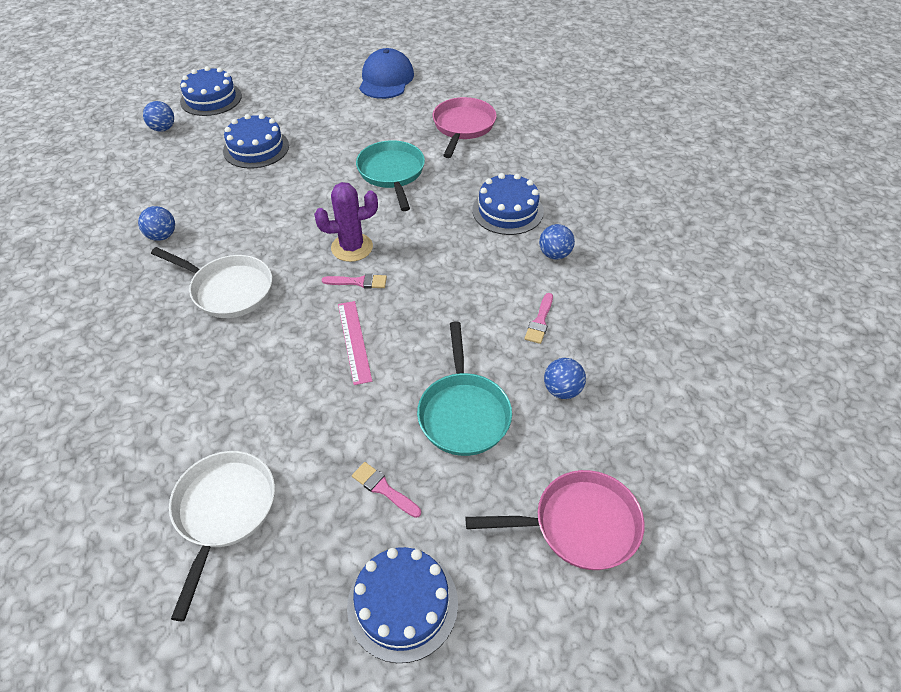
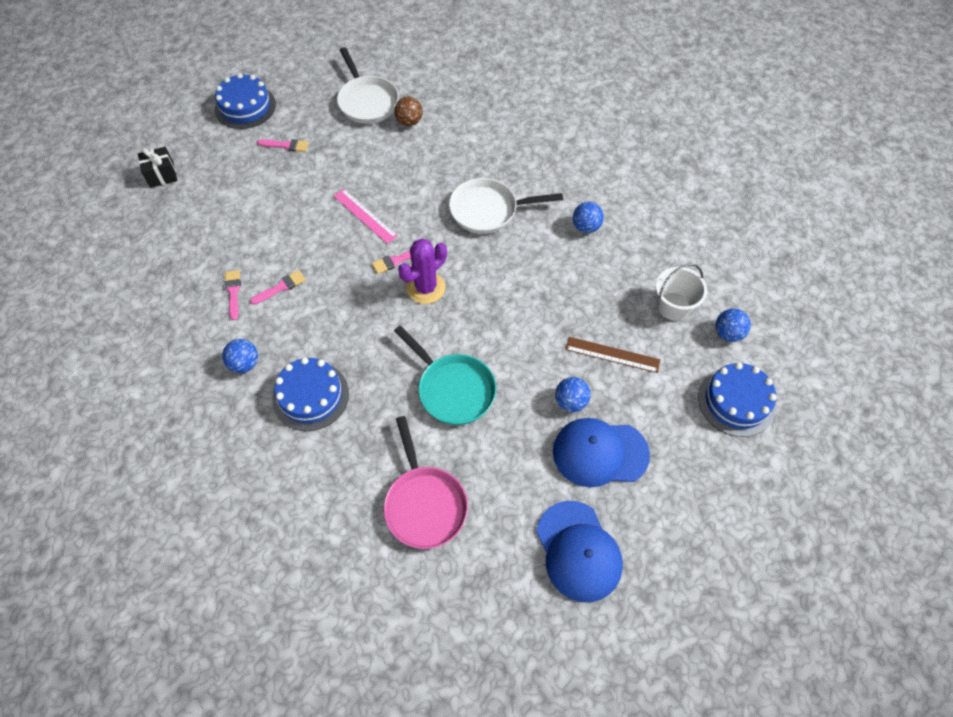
camera: 150 degrees right, 10 degrees up
(175, 156) = (673, 306): none -> white bucket
(202, 444) = (409, 122): none -> brown ball
(256, 148) = (612, 354): blue cake -> brown ruler
(326, 108) = (600, 453): none -> blue cap
(463, 413) = (260, 203): turquoise pan -> none
(488, 305) = (281, 287): none -> pink brush
(562, 390) = (197, 247): blue ball -> blue ball (570, 402)
(579, 525) = (162, 175): pink pan -> black gift

